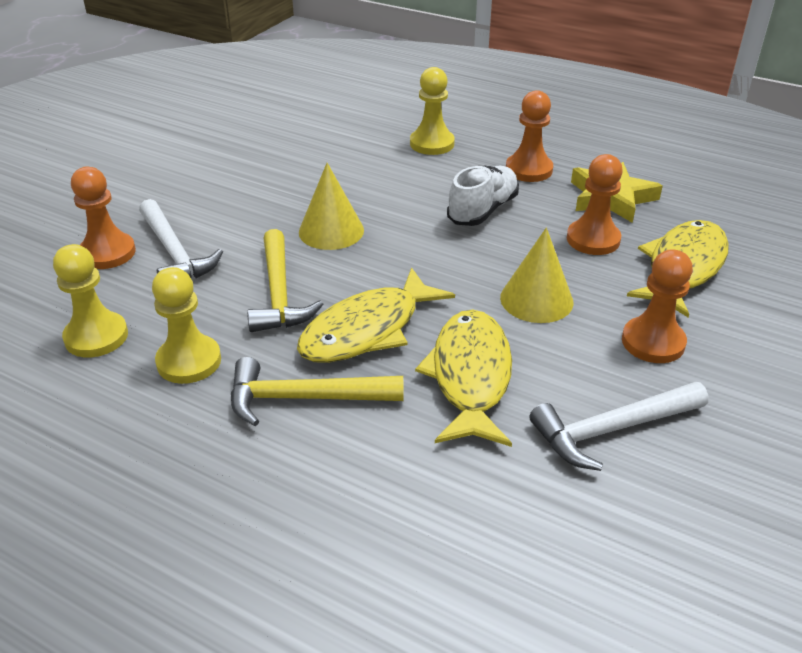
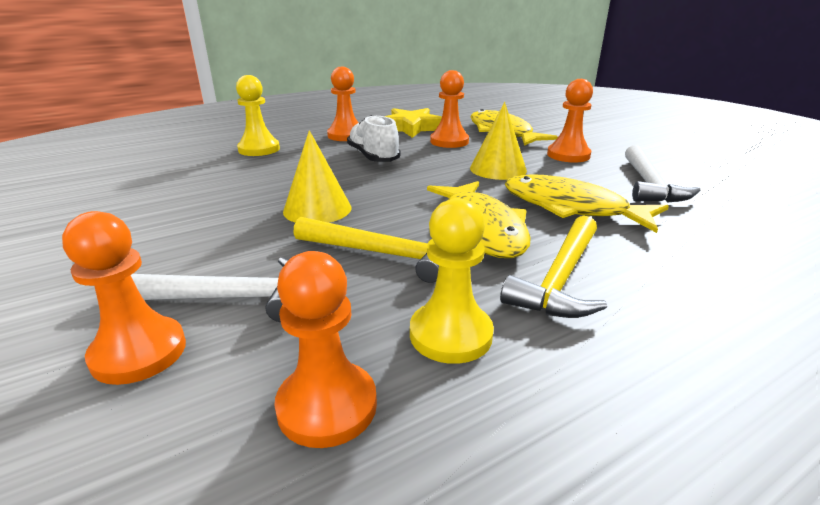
camera: 60 degrees left, 10 degrees down
(96, 337) = (327, 406): yellow pawn -> orange pawn

